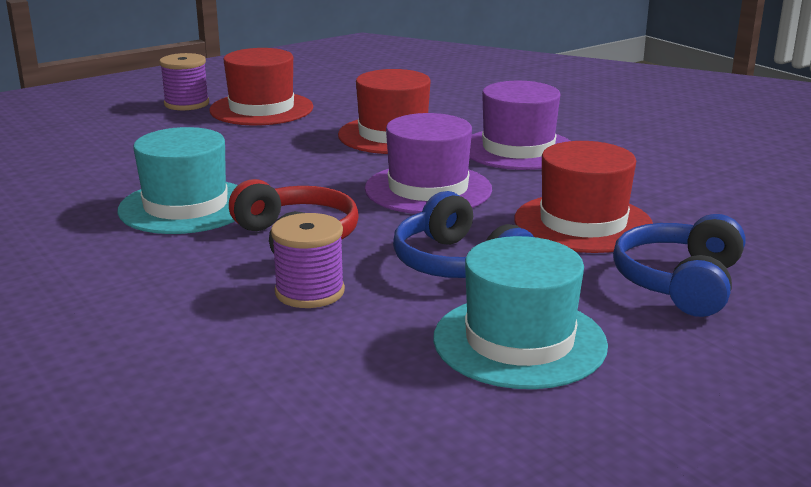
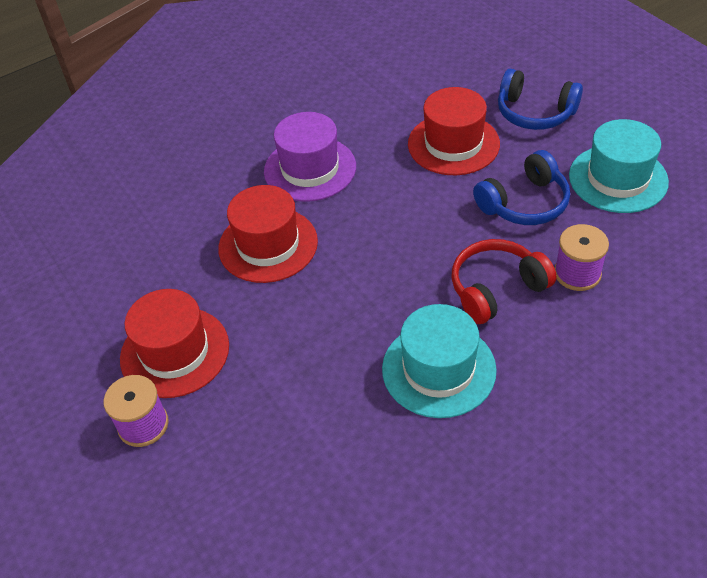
camera: 85 degrees left, 25 degrees up
(428, 189) = (395, 220): purple hat -> none

